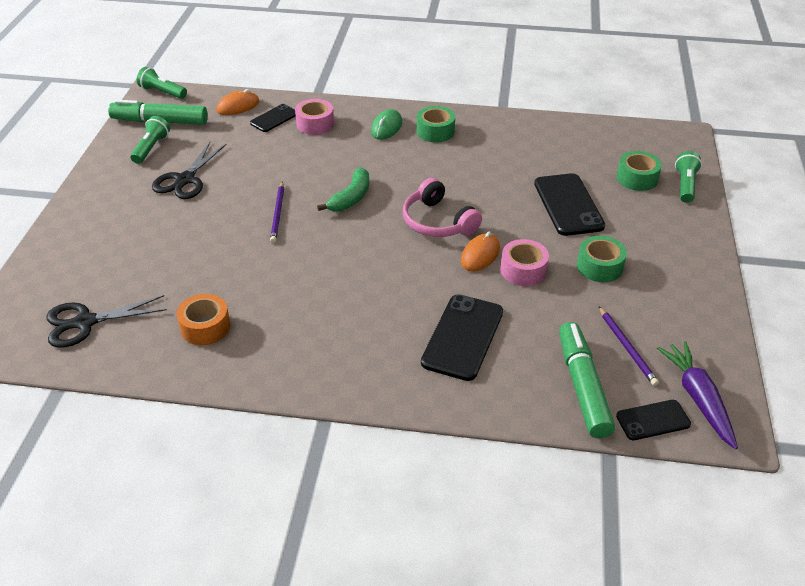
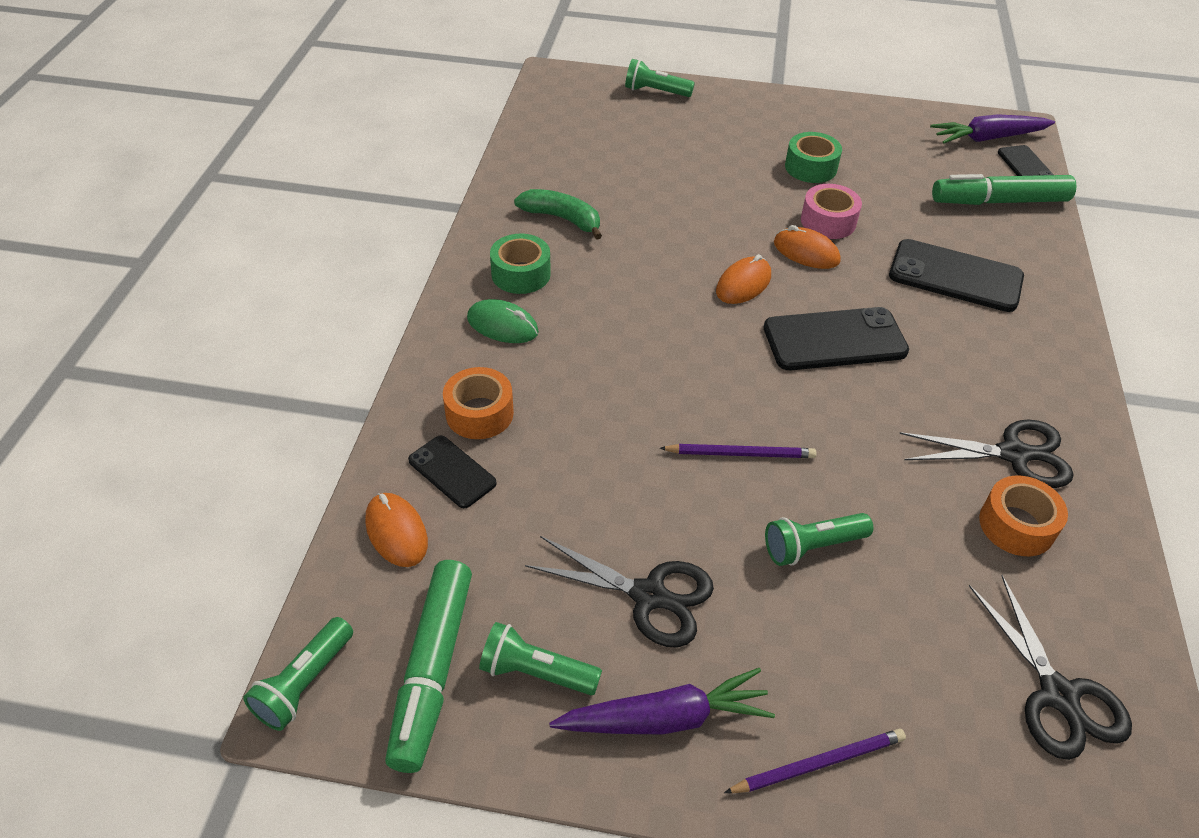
camera: 90 degrees left, 5 degrees up
(116, 184) = (665, 718): none -> purple carrot
(205, 237) = (812, 546): none -> green flashlight
(266, 337) = (1014, 454): none -> black scissors
(315, 124) = (479, 413): pink tape -> orange tape
(351, 198) = (693, 368): green banana -> green banana (562, 219)
(437, 222) = (743, 284): pink headphones -> orange mouse
(568, 205) = (698, 175): black phone -> black phone (834, 340)
(627, 347) = (934, 167): purple pencil -> purple pencil (818, 763)
(637, 178) = (642, 120): green tape -> none

